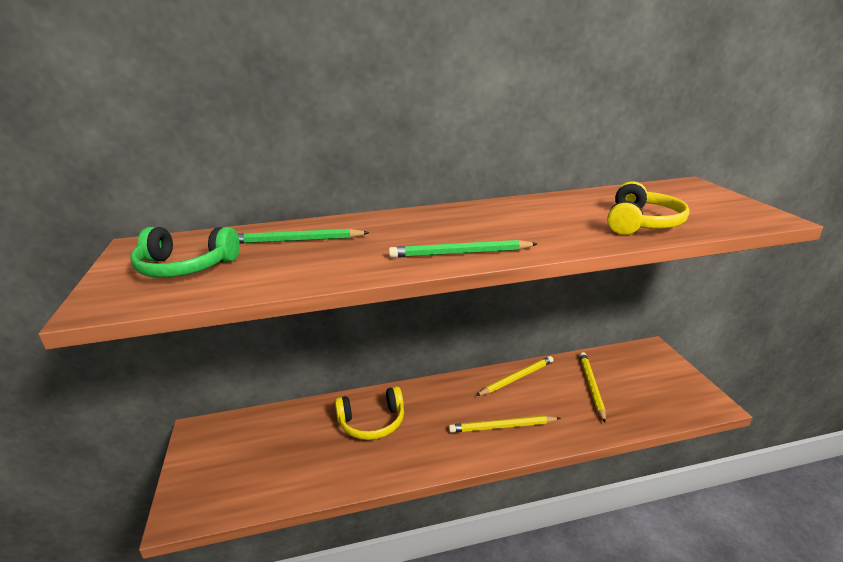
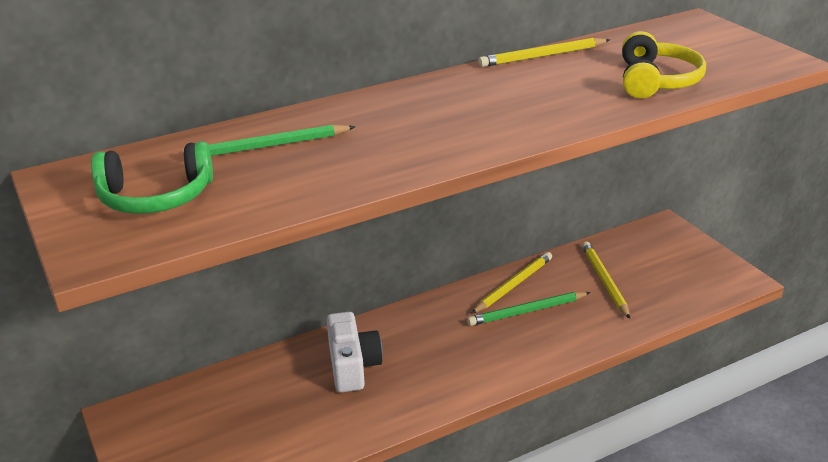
camera: 15 degrees left, 5 degrees up
(372, 422) = (352, 366): yellow headphones -> white camera
(460, 253) = (475, 141): green pencil -> green pencil (527, 311)
(502, 426) = (514, 343): yellow pencil -> yellow pencil (543, 56)

